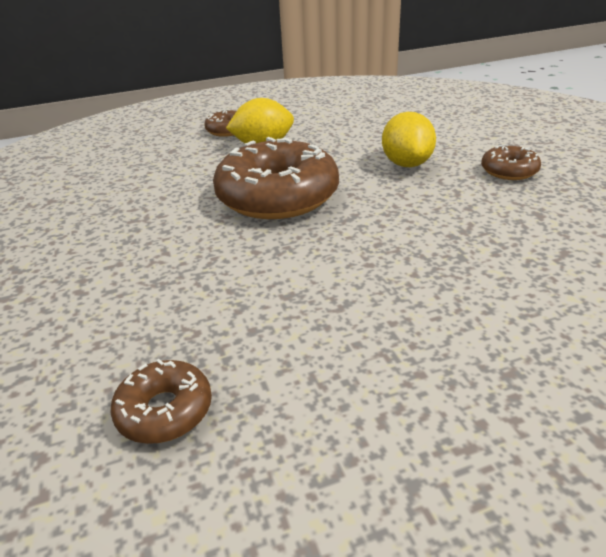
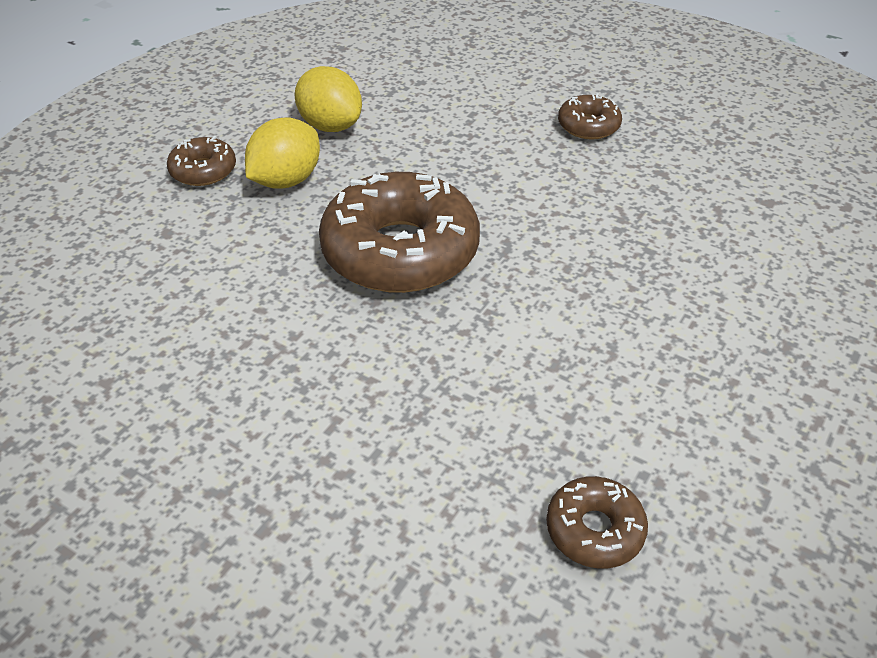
camera: 40 degrees left, 10 degrees up
(406, 164) = (484, 151): yellow lemon -> yellow lemon (330, 126)

